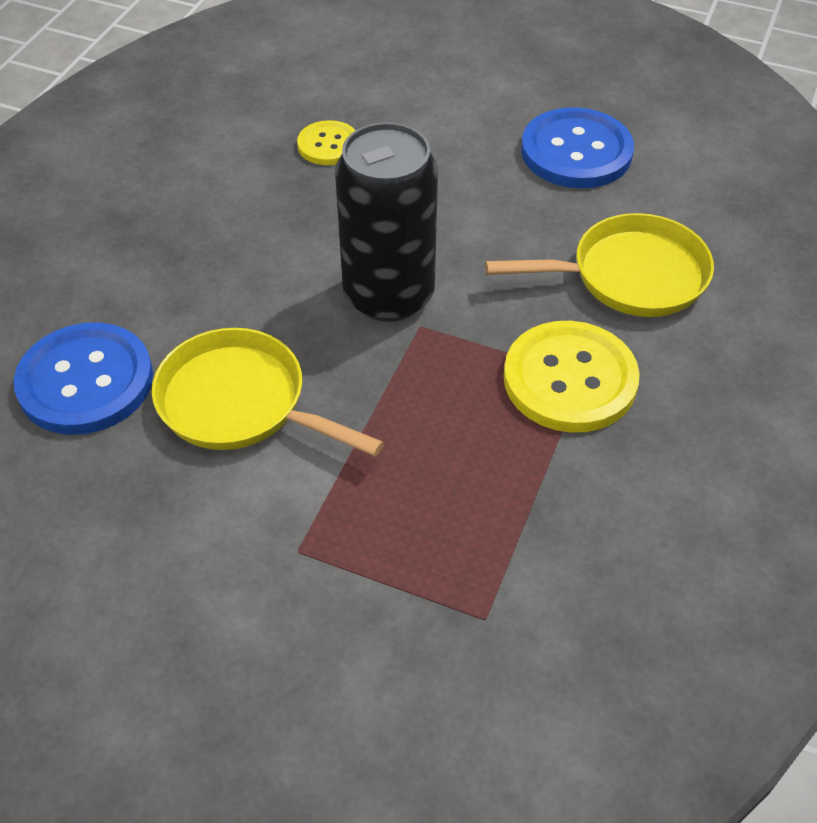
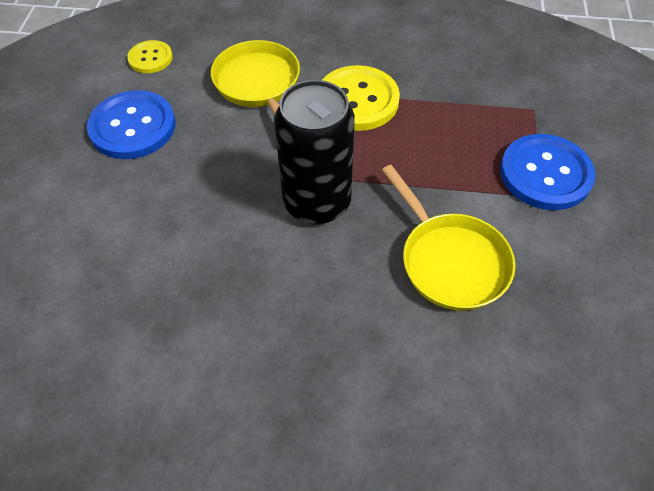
camera: 105 degrees left, 5 degrees up
(85, 381) = (477, 373): blue button -> blue button (545, 174)
(240, 403) = (450, 261): yellow pan -> yellow pan turned 45 degrees counterclockwise
(328, 145) = (146, 288): yellow button -> yellow button (150, 58)

